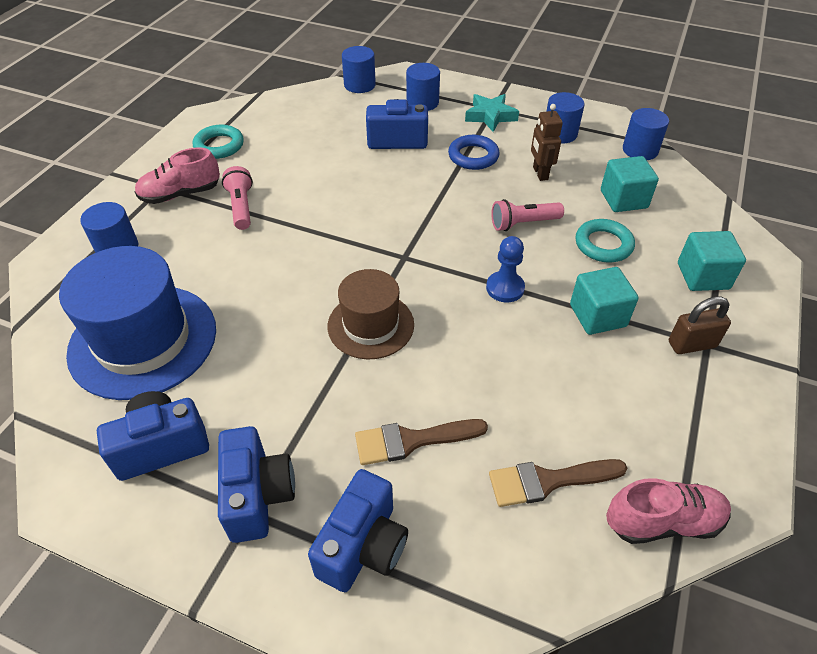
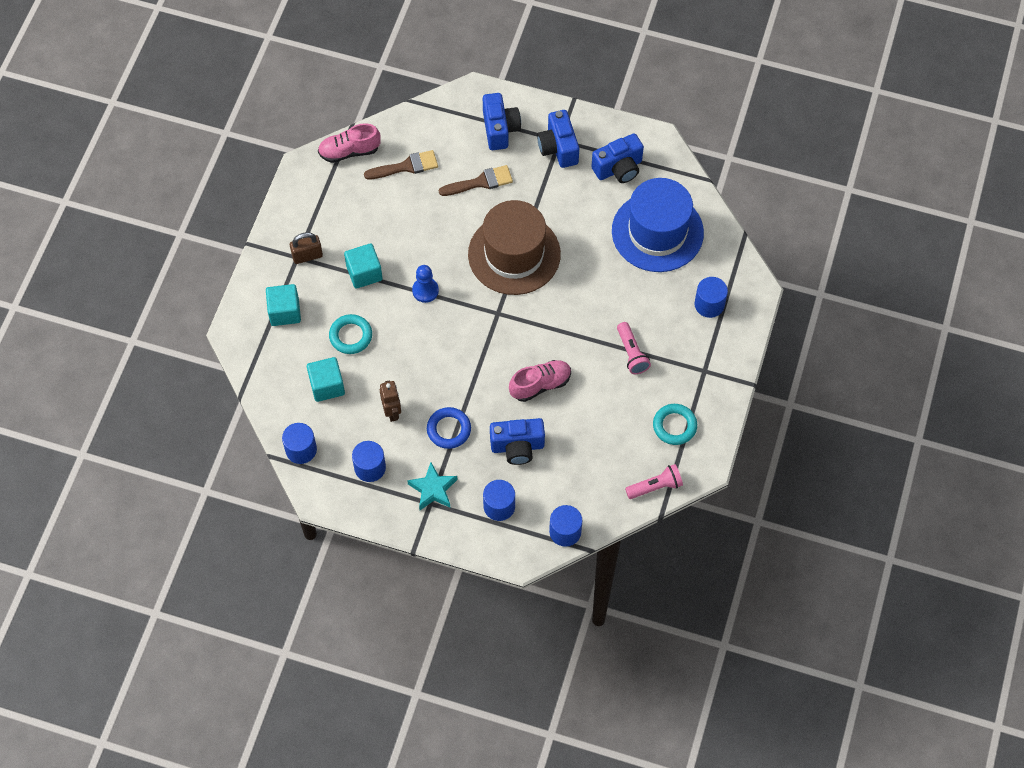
camera: 175 degrees right, 15 degrees up
(180, 194) = (685, 363): pink shoe -> pink shoe (540, 385)
(363, 546) = (500, 129): blue camera -> blue camera turned 150 degrees clockwise
(370, 325) = (514, 254): brown hat -> brown hat, size x1.63
(523, 223) = (409, 353): pink flashlight -> pink flashlight (655, 486)

